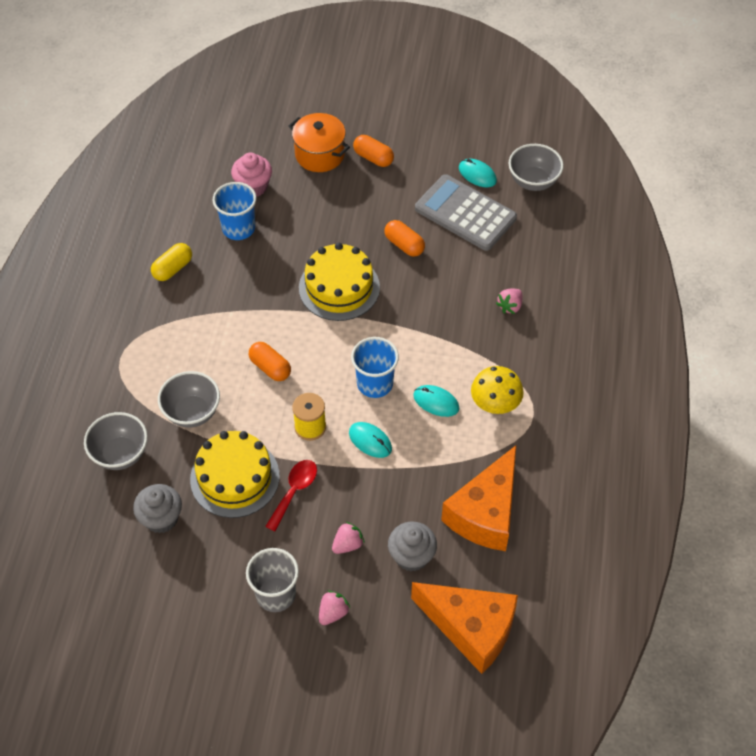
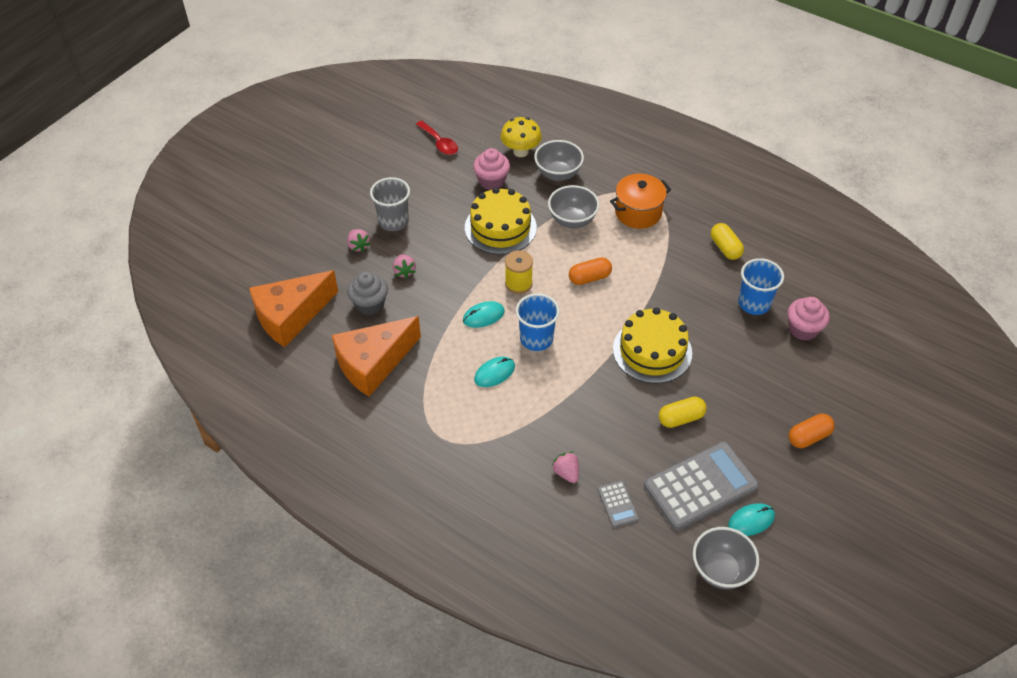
camera: 115 degrees right, 5 degrees down
(161, 518) = (491, 181): grey cupcake -> pink cupcake
(294, 491) = (467, 256): red spoon -> red spoon (439, 143)
(319, 154) = (829, 394): orange pot -> orange pot (638, 212)
(404, 245) = (681, 418): orange capsule -> yellow capsule
(485, 513) = (373, 364): orange cheese -> orange cheese turned 90 degrees counterclockwise
(495, 405) = (467, 413): yellow mushroom -> yellow mushroom (520, 152)
(517, 261) = (617, 504): none -> grey calculator

